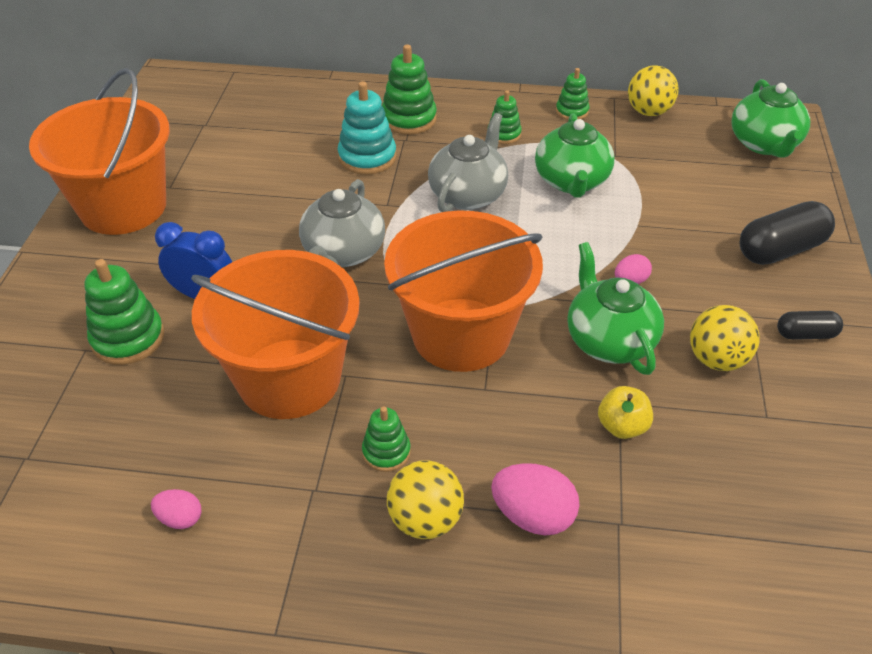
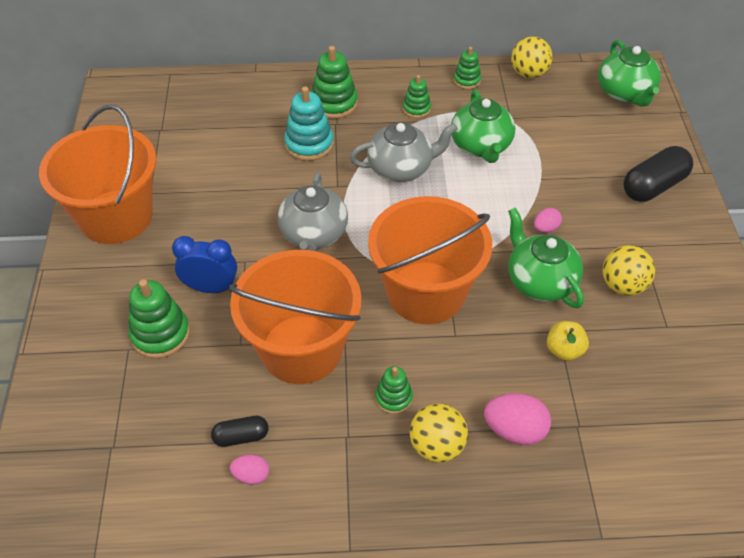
camera: 10 degrees left, 5 degrees up
(468, 194) = (401, 168): grey teapot -> grey teapot turned 60 degrees clockwise
(805, 334) = (684, 255): black capsule -> black capsule (241, 437)

